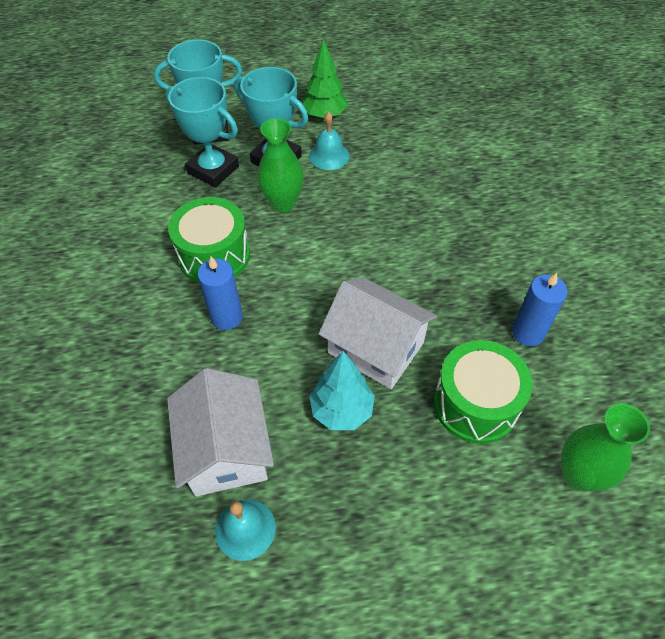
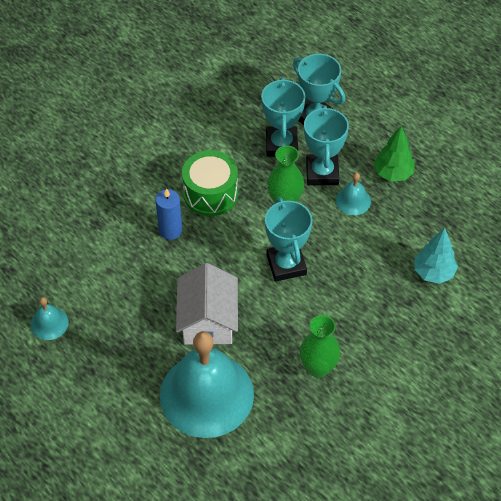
camera: 55 degrees right, 0 degrees up
(226, 449) = (86, 286): white house -> none
(342, 410) = (151, 327): turquoise tree -> turquoise tree (433, 272)
(360, 242) = (286, 265): none -> turquoise trophy
(475, 404) = (206, 394): green drum -> turquoise bell
(528, 333) = (285, 399): blue candle -> none
(578, 475) = (196, 472): green vase -> green vase (318, 368)

